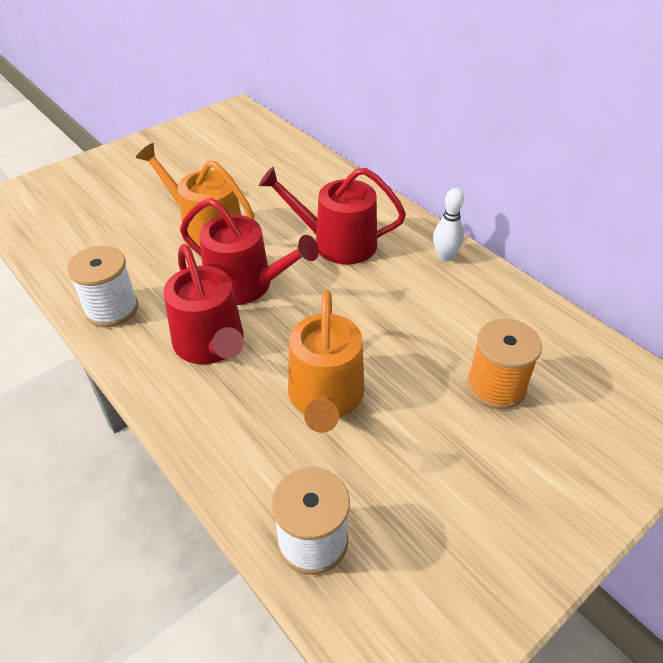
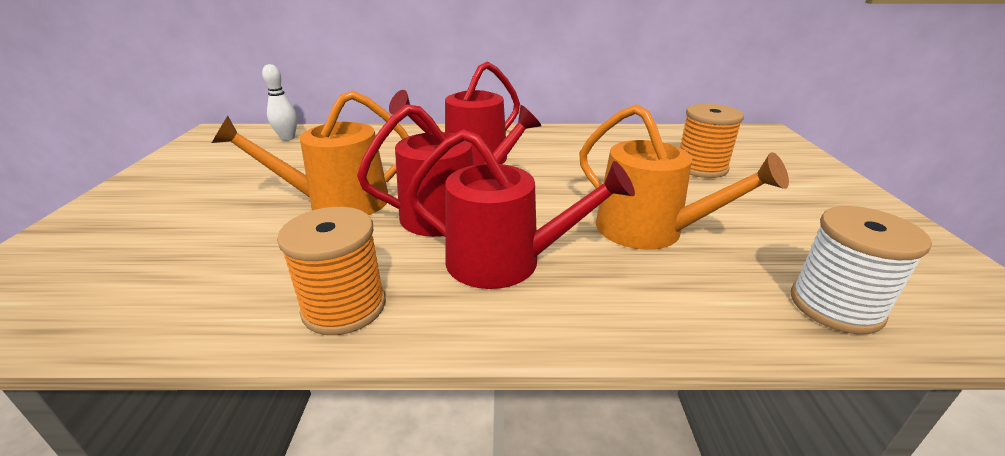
camera: 50 degrees left, 15 degrees down
(112, 309) = (344, 307): white spool -> orange spool
(445, 256) = (548, 135): white bowling pin -> white bowling pin (287, 138)

